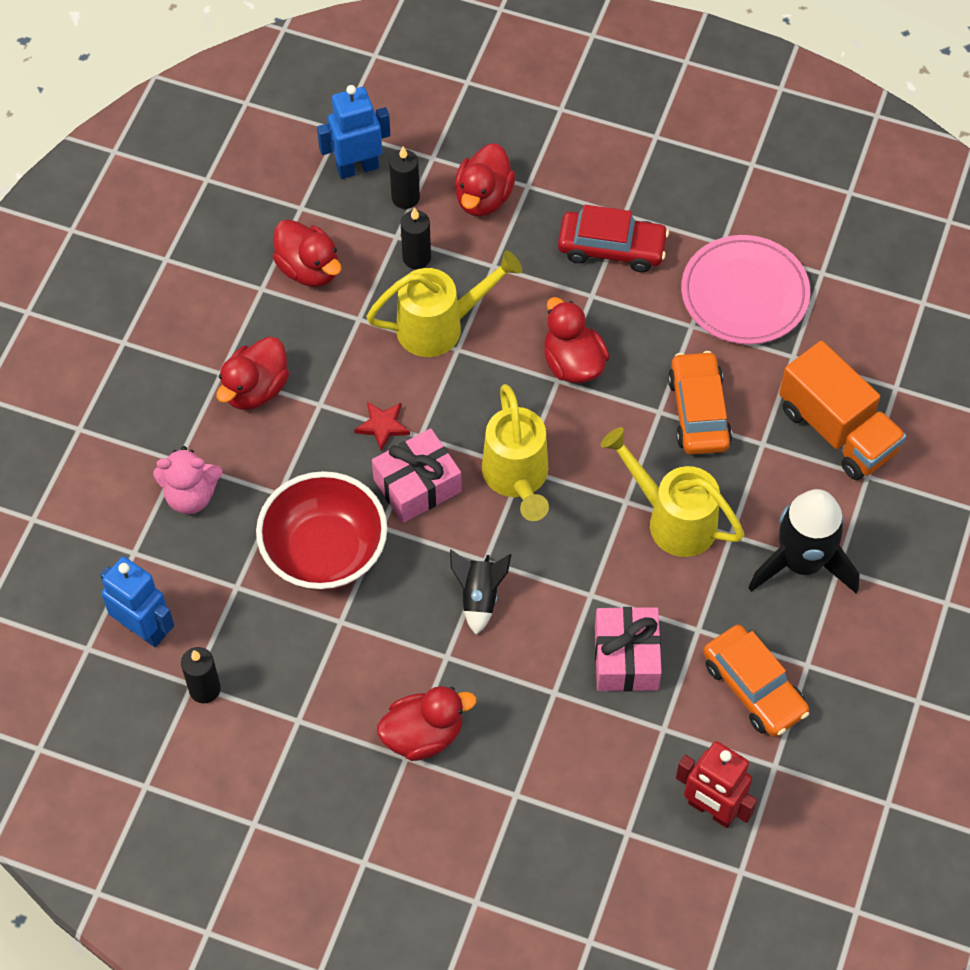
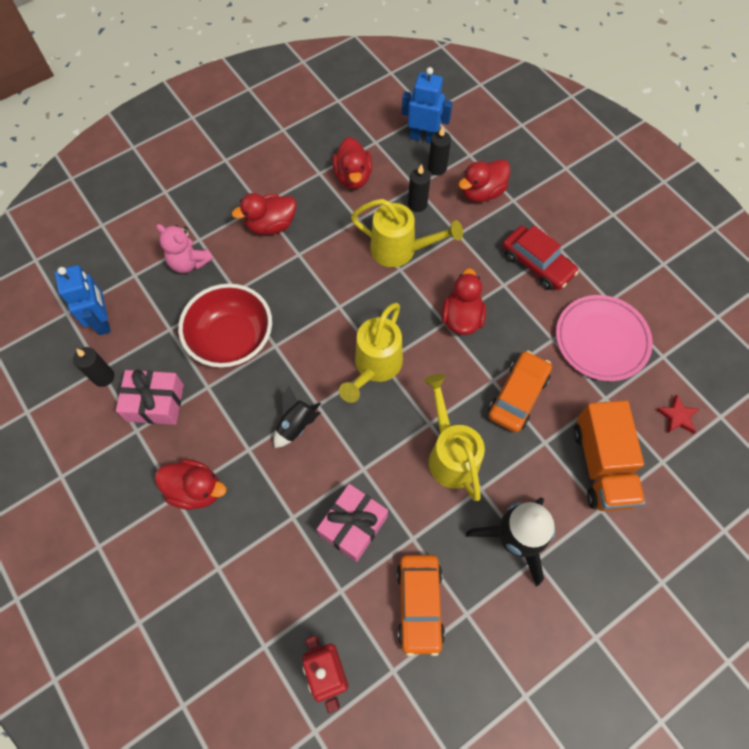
camera: 35 degrees right, 5 degrees up
(382, 426) = (322, 287): red star -> red star (677, 416)
(417, 485) = (314, 334): pink gift -> pink gift (155, 403)

